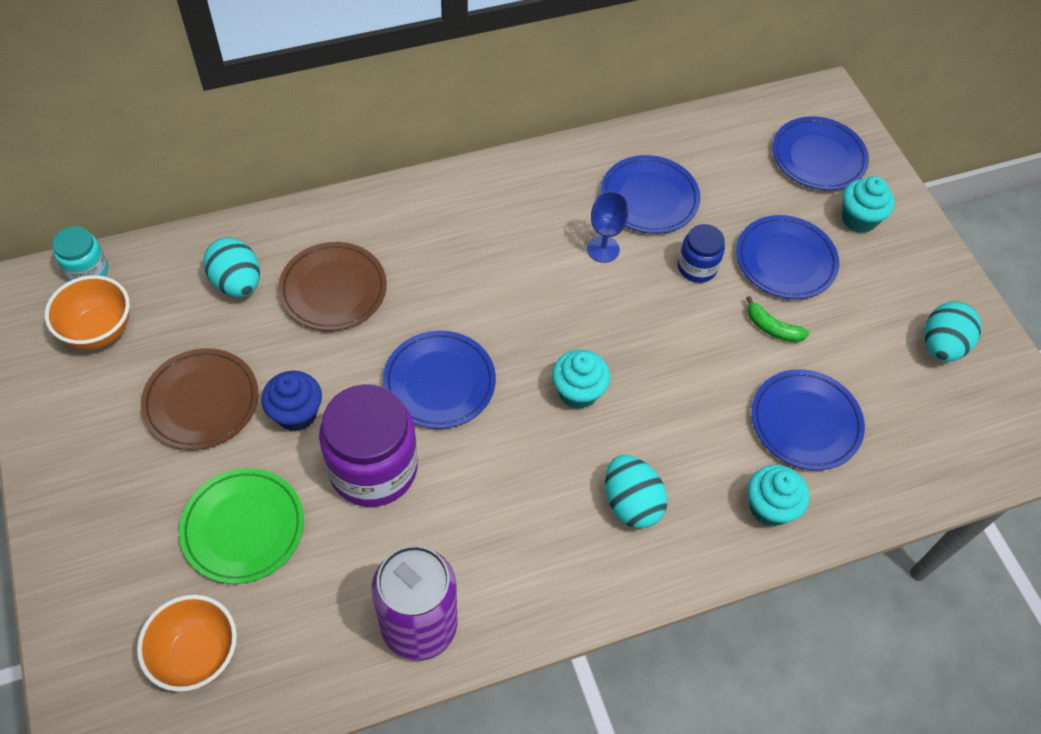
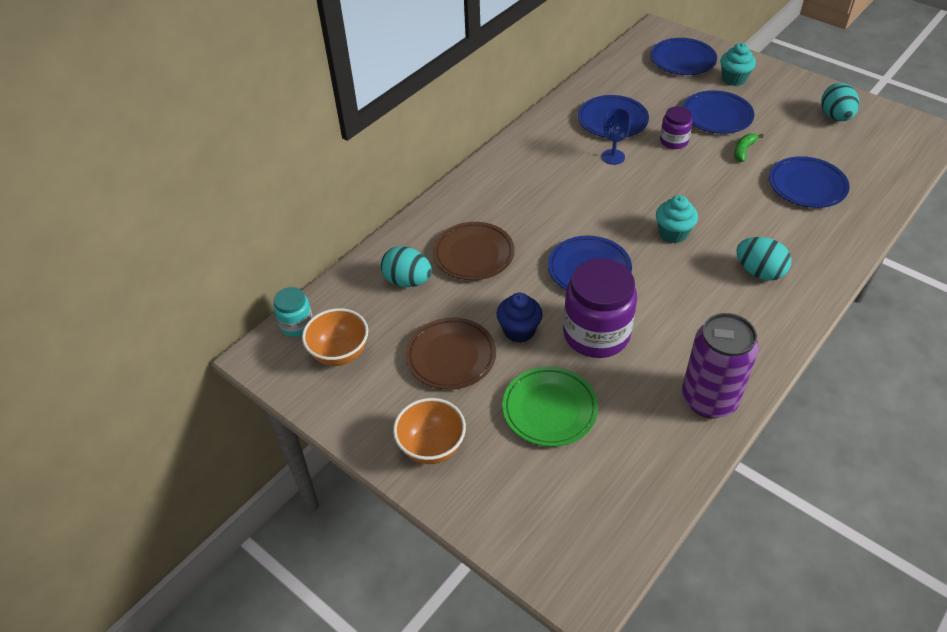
camera: 25 degrees left, 10 degrees down
(197, 655) = (593, 494): orange bowl -> orange bowl (431, 447)
(697, 267) = (673, 141): blue jar -> purple jar
(769, 507) = (831, 235): turquoise cupcake -> none
(772, 328) = (743, 150): green banana -> green banana turned 120 degrees clockwise

